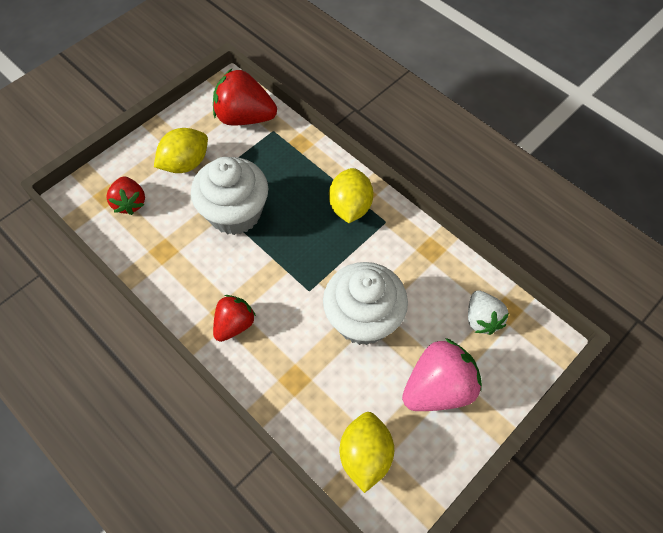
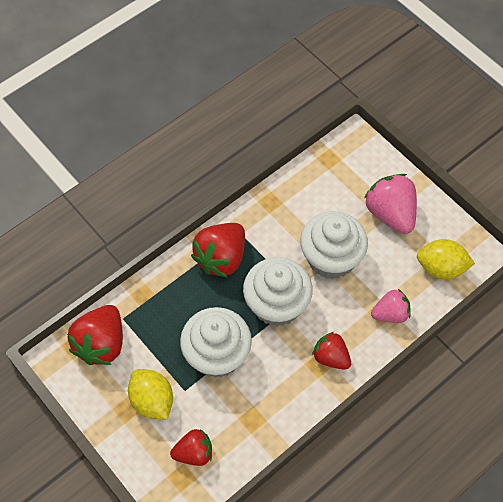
camera: 85 degrees left, 0 degrees up
(293, 390) = (390, 314): none -> pink strawberry
(297, 265) = (276, 305): none -> white cupcake
(350, 207) = (221, 258): yellow lemon -> red strawberry
(482, 319) = (335, 176): white strawberry -> none

